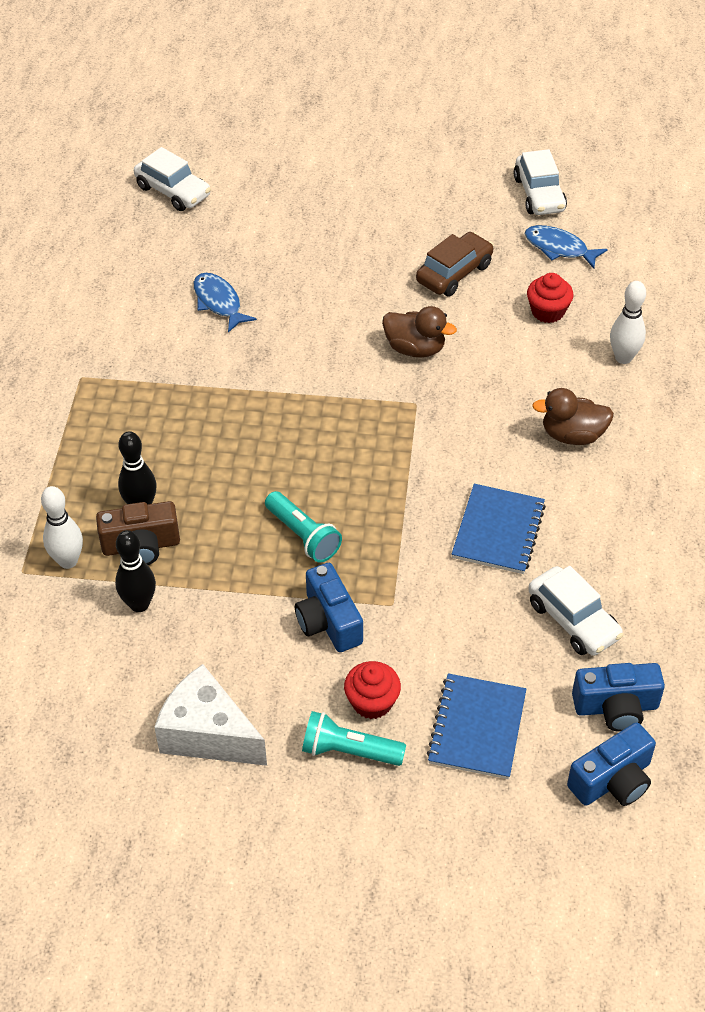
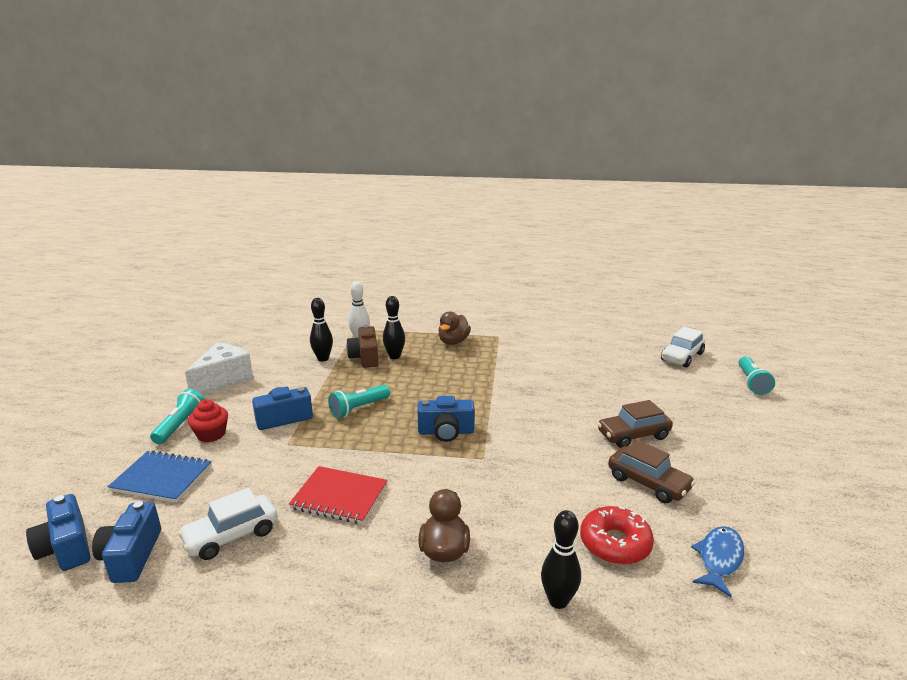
camera: 90 degrees right, 25 degrees down
(219, 302) = (575, 375): blue fish -> none
(248, 147) = (752, 383): none -> turquoise flashlight
(361, 438) = (446, 432): none -> blue camera
(366, 269) = (633, 435): none -> brown car
(415, 348) = (545, 459): brown duck -> brown duck (453, 342)
(498, 531) = (339, 497): blue notebook -> red notebook
(539, 194) = (803, 548): white car -> none
(547, 311) = (615, 543): red cupcake -> red donut
(623, 357) = (558, 601): white bowling pin -> black bowling pin

